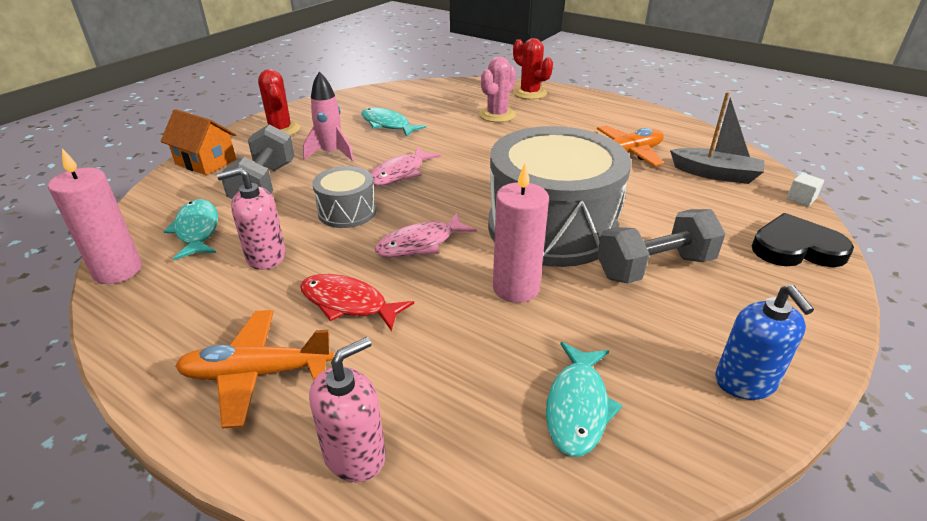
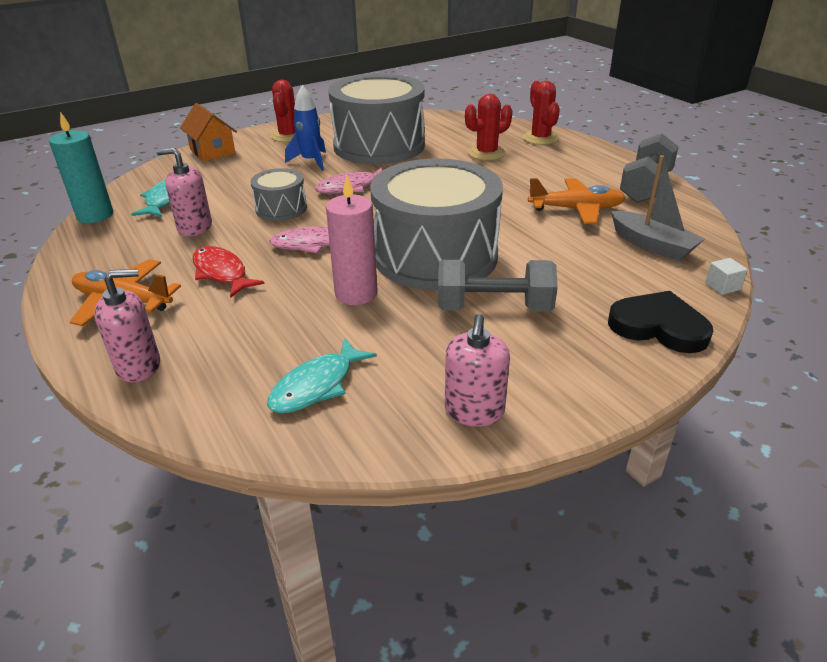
camera: 25 degrees right, 0 degrees up
(118, 270) = (95, 215): pink candle -> turquoise candle
(264, 185) = (239, 176): grey dumbbell -> grey dumbbell (645, 187)
(331, 153) = (311, 161): pink rocket -> blue rocket
(387, 124) = (379, 146): turquoise fish -> grey drum
(497, 115) = (486, 153): pink cactus -> red cactus
(745, 382) = (474, 411): blue soap dispenser -> pink soap dispenser

